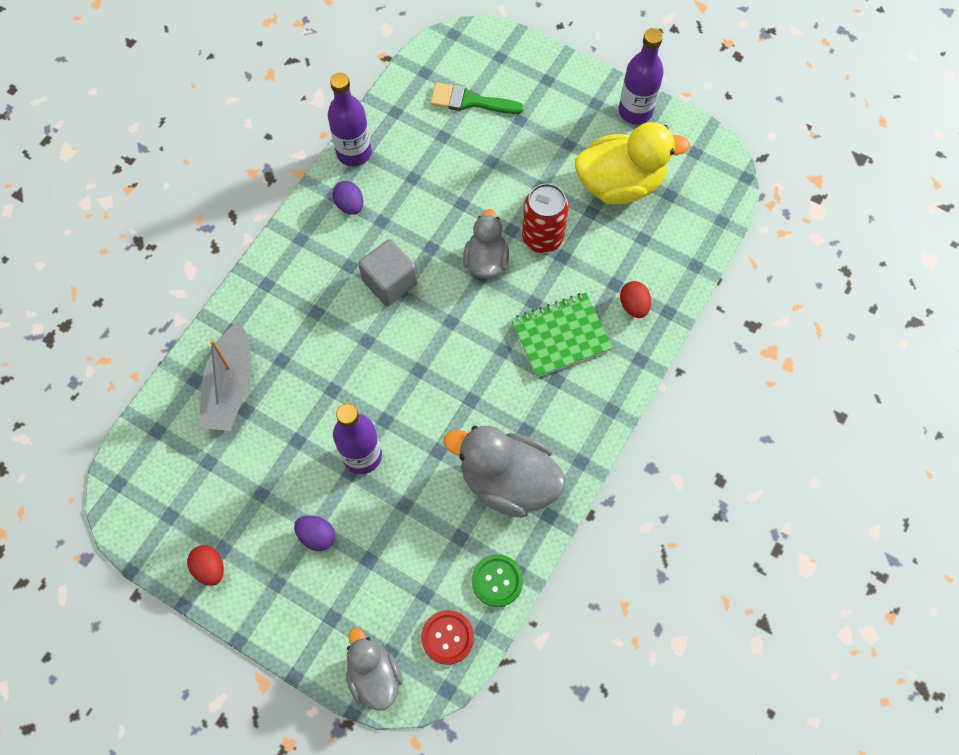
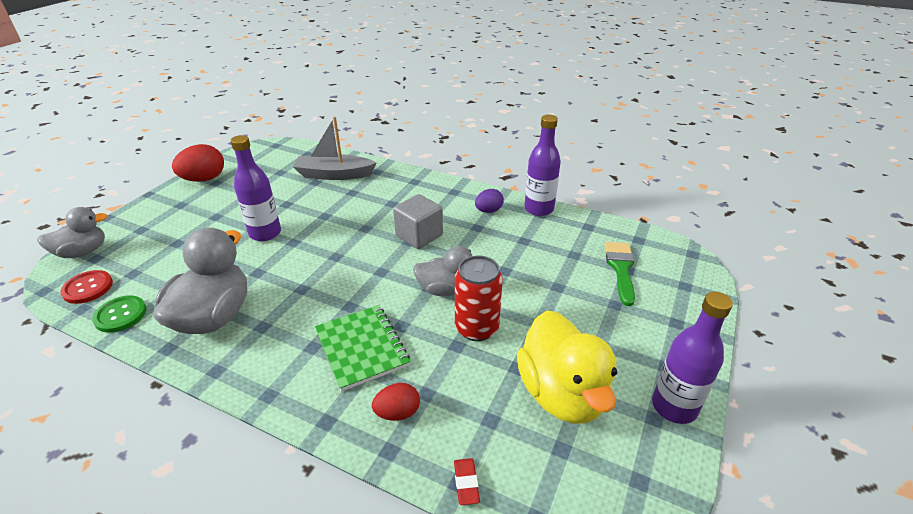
camera: 85 degrees right, 30 degrees down
(210, 568) = (204, 179): red egg -> red egg, size x1.66
(317, 536) = (207, 218): purple egg -> none
(695, 260) = (466, 483): none -> red eraser

